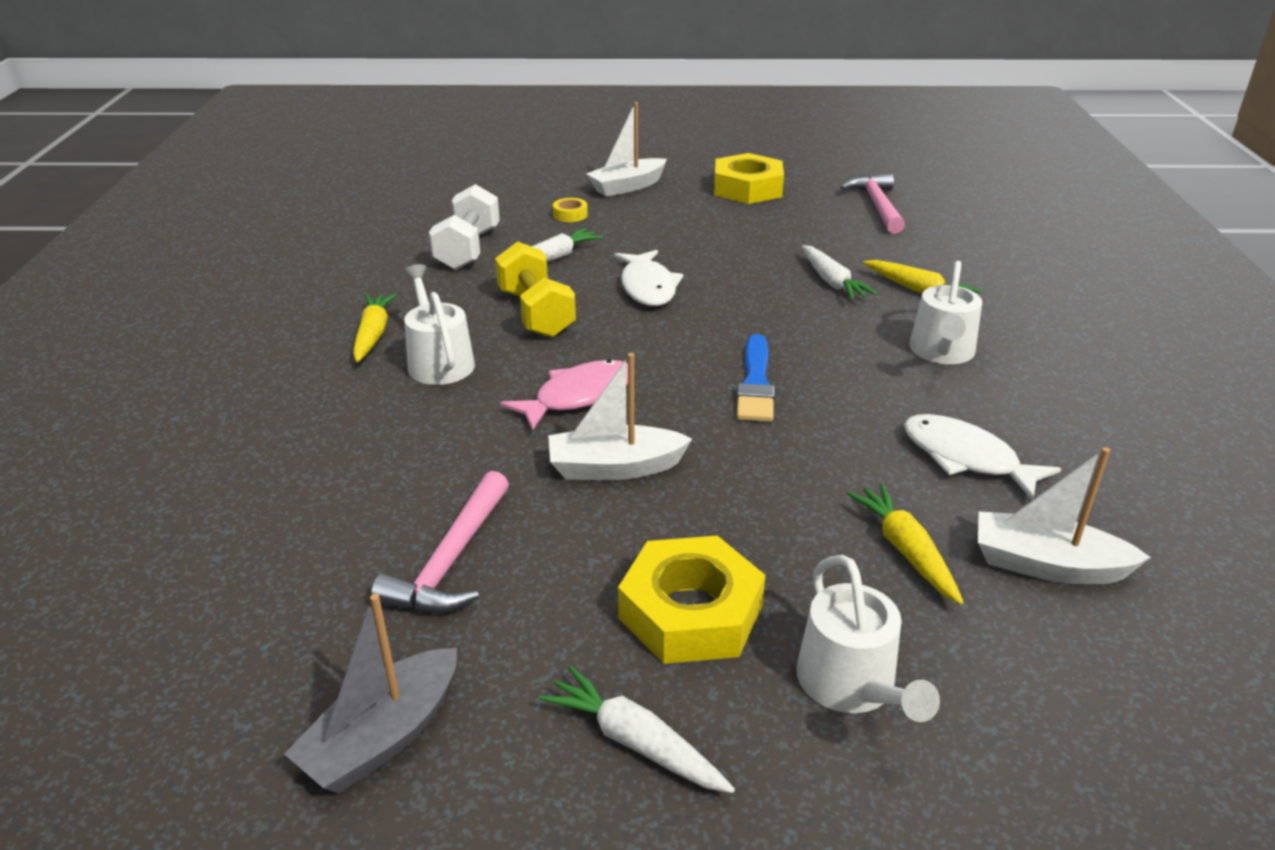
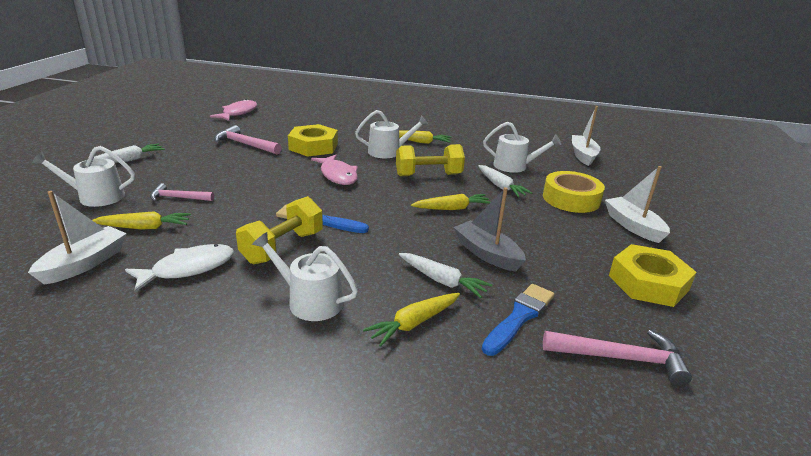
camera: 100 degrees right, 5 degrees down
(165, 667) = (238, 113): none -> pink fish
(383, 737) = (178, 132): grey boat -> grey boat (487, 254)
(468, 249) = (514, 166): white dumbbell -> white watering can
(570, 215) = (571, 199): yellow tape -> yellow tape, size x2.25
(615, 467) = (273, 175): white boat -> white boat (583, 155)
(648, 287) = (452, 208): white fish -> yellow carrot
(691, 612) = (170, 176): yellow nut -> yellow nut (313, 146)
(778, 556) = (178, 198): none -> pink hammer
(832, 282) = (442, 281): white carrot -> white carrot turned 135 degrees counterclockwise
(850, 396) = (283, 247): none -> yellow dumbbell
(859, 243) = (519, 317): none -> blue brush

